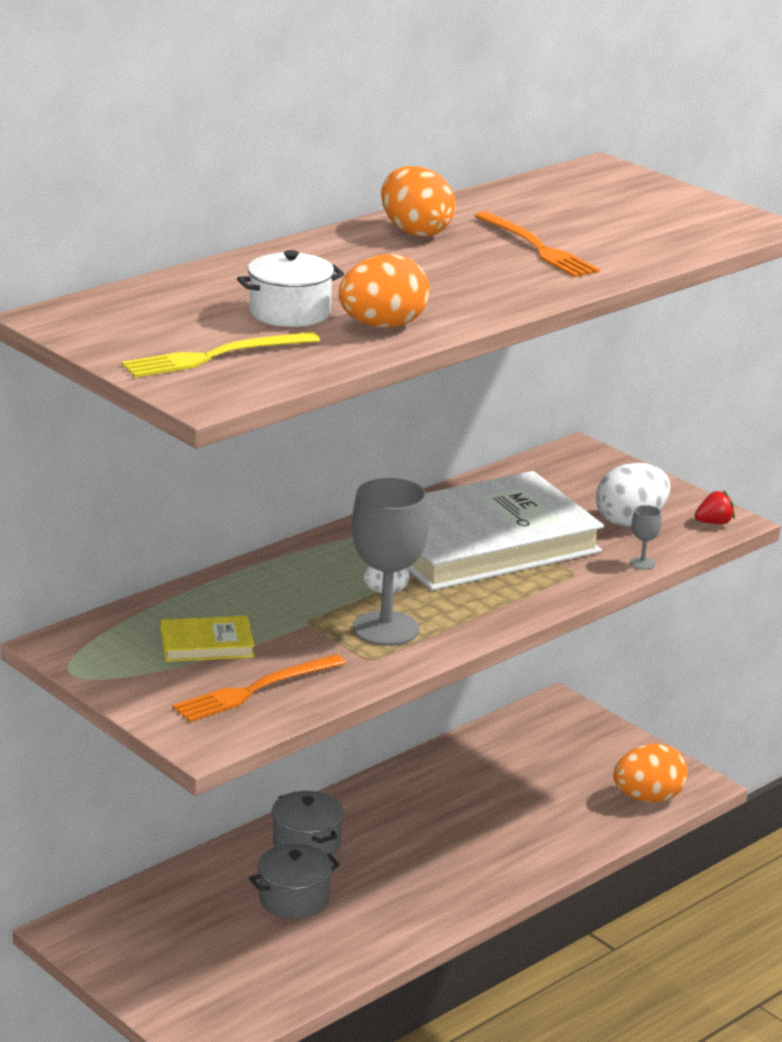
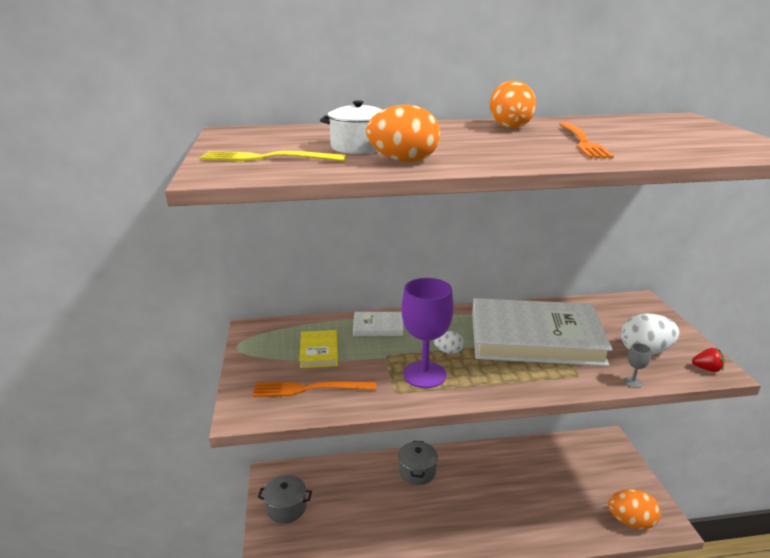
camera: 35 degrees right, 0 degrees up
(207, 644) = (319, 351): yellow book -> yellow book turned 60 degrees clockwise
(250, 588) = (378, 327): none -> white book
(294, 899) = (384, 503): grey pot -> grey pot (286, 508)
(385, 629) = (424, 374): grey goblet -> purple goblet

